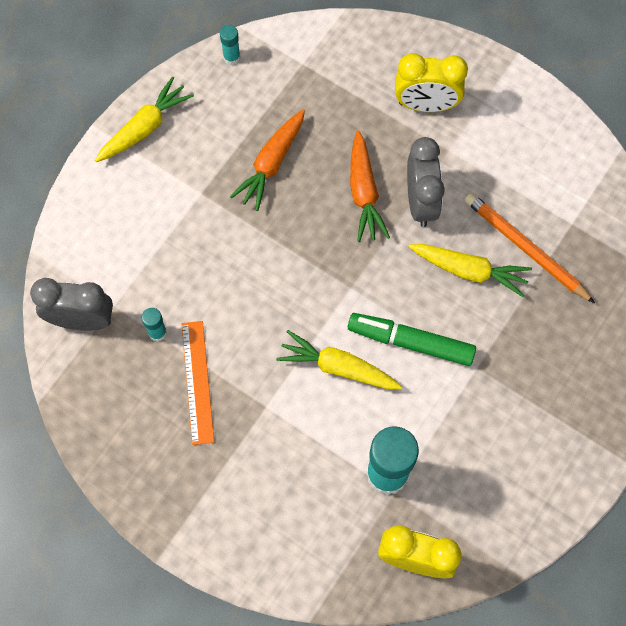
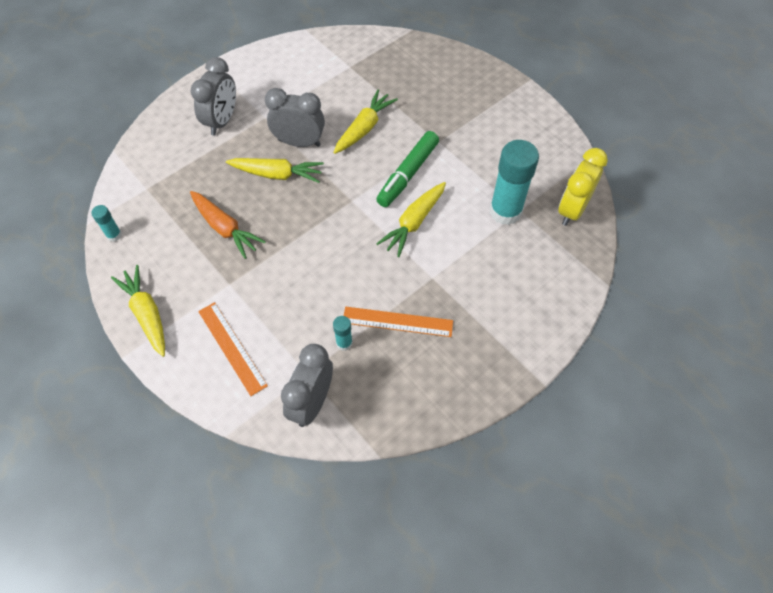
camera: 75 degrees left, 10 degrees down
(126, 222) = (232, 348): none -> orange ruler
(364, 193) = (277, 174): orange carrot -> yellow carrot
(426, 105) = (222, 121): yellow clock -> grey clock
(525, 248) = (359, 94): orange pencil -> none

